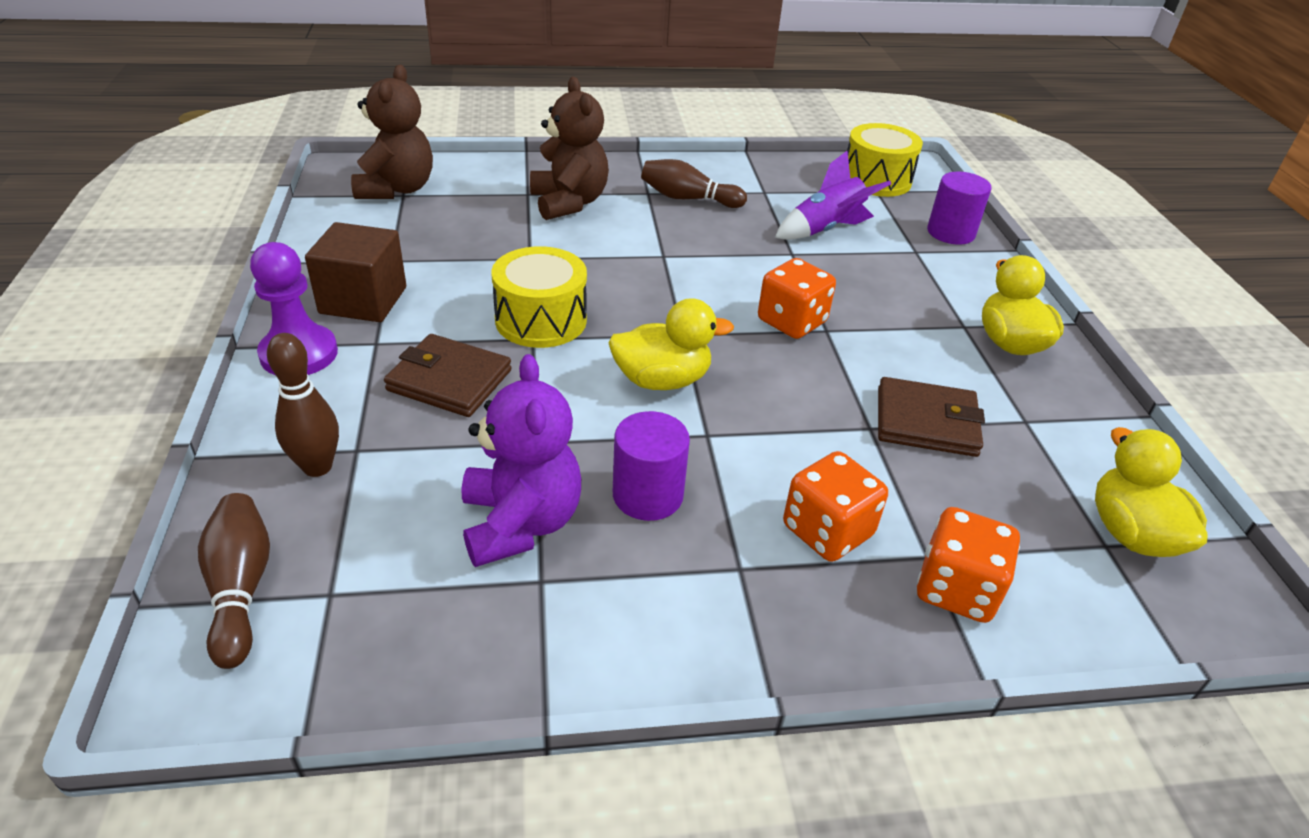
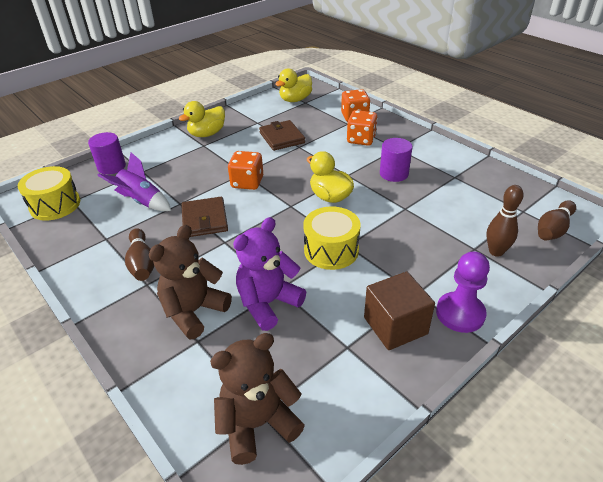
camera: 120 degrees left, 0 degrees up
(449, 380) = (406, 251): brown wallet -> brown wallet (205, 219)
(520, 523) = (443, 191): purple teddy bear -> purple teddy bear (268, 303)

